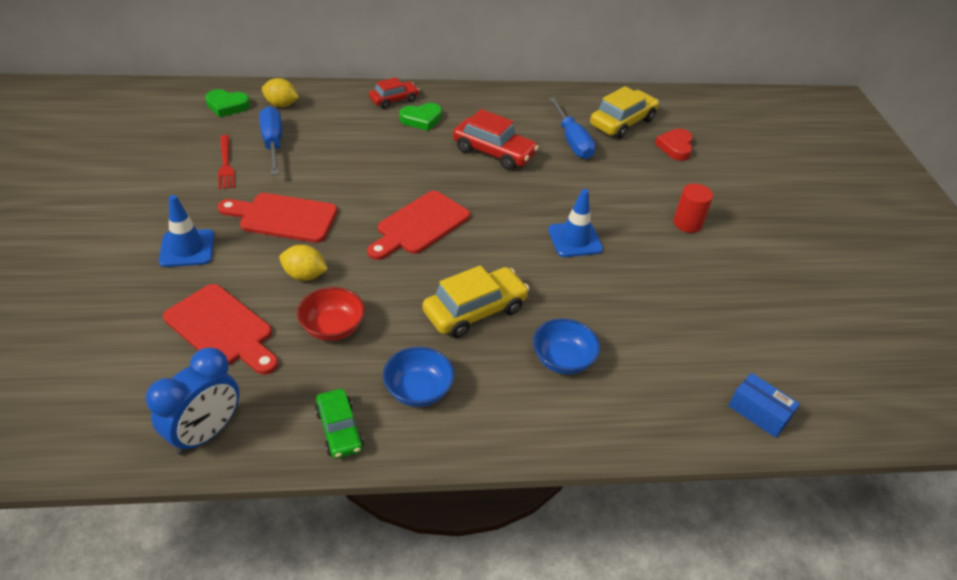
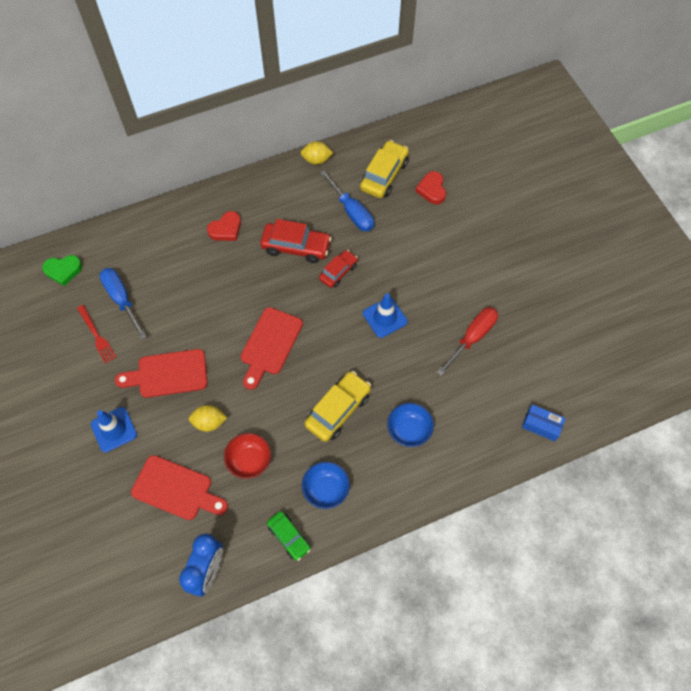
camera: 15 degrees left, 20 degrees up
(281, 104) = (106, 253): yellow lemon -> yellow lemon (316, 160)
(394, 100) = (194, 214): red car -> red car (338, 272)
(421, 119) = (226, 229): green heart -> red heart
(685, 289) = (472, 337): none -> red screwdriver
(687, 223) = (459, 271): red cylinder -> none

